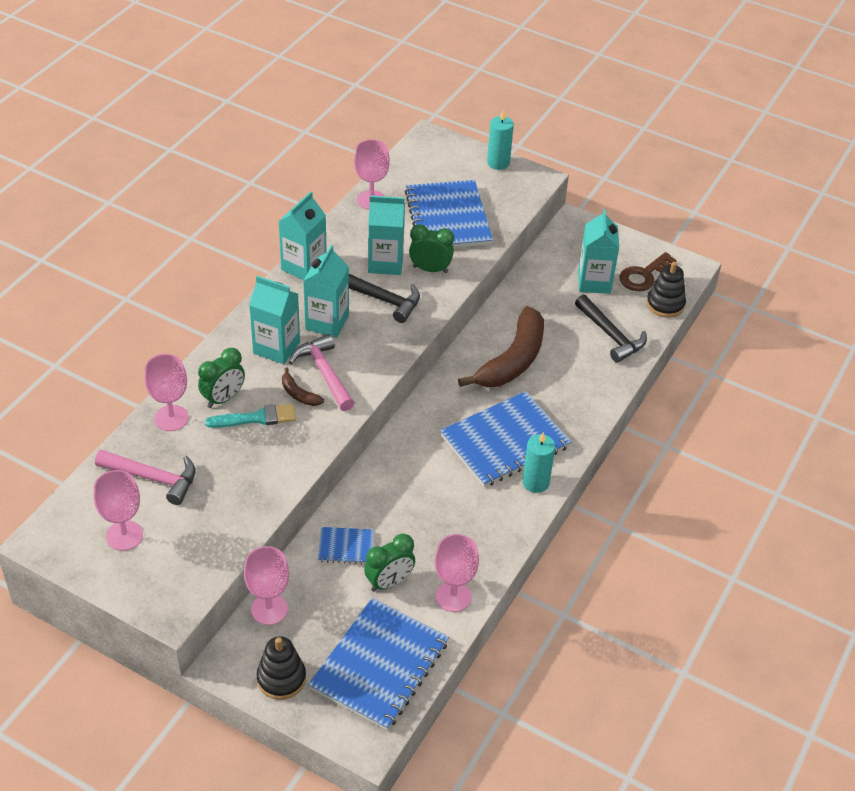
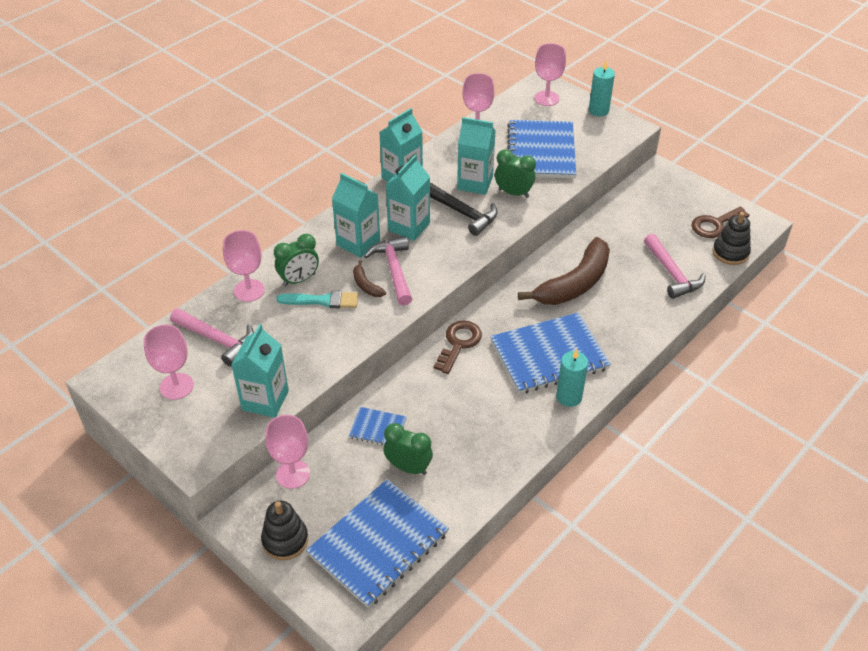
camera: 15 degrees right, 0 degrees up
(389, 582) = (408, 467): green clock -> green clock turned 135 degrees counterclockwise
(407, 443) = (459, 343): none -> brown key
(453, 596) = (464, 491): pink goblet -> pink goblet (546, 98)
(594, 282) = (667, 225): turquoise carton -> turquoise carton (265, 400)
(611, 335) = (672, 274): black hammer -> pink hammer

